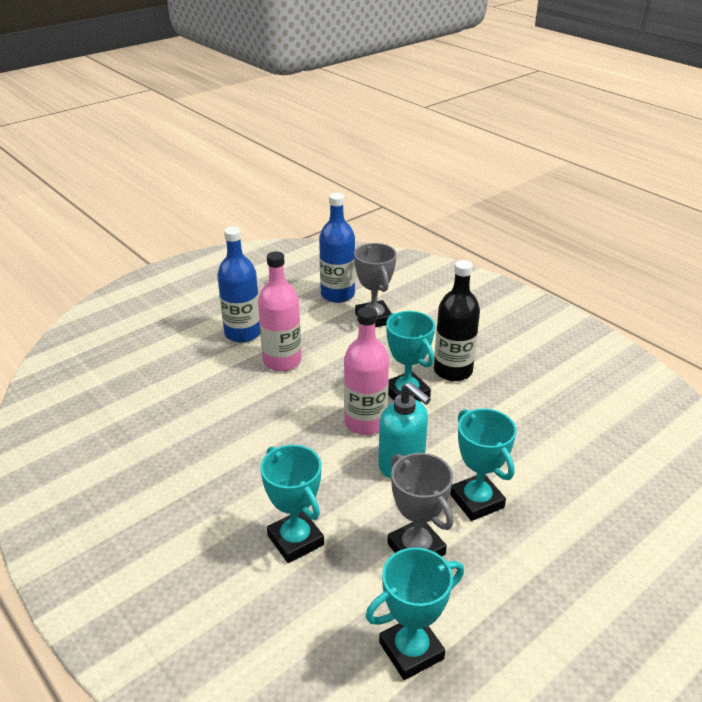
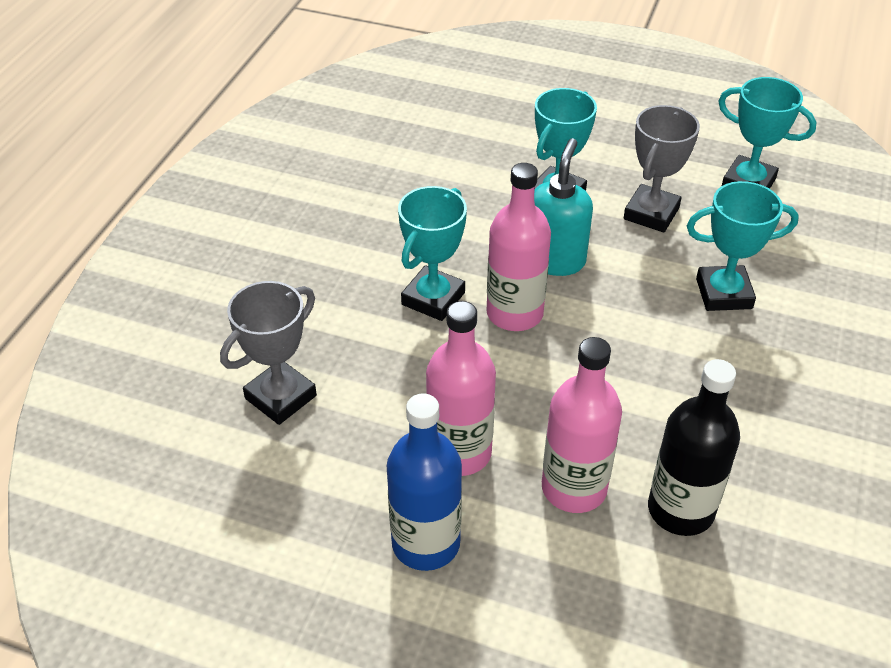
camera: 120 degrees left, 10 degrees up
(220, 390) = (574, 488): none -> pink bottle
(295, 540) = (723, 293): turquoise trophy -> turquoise trophy turned 60 degrees clockwise
(337, 294) = (233, 473): blue bottle -> none
(453, 371) = (355, 275): black bottle -> black bottle (680, 510)

